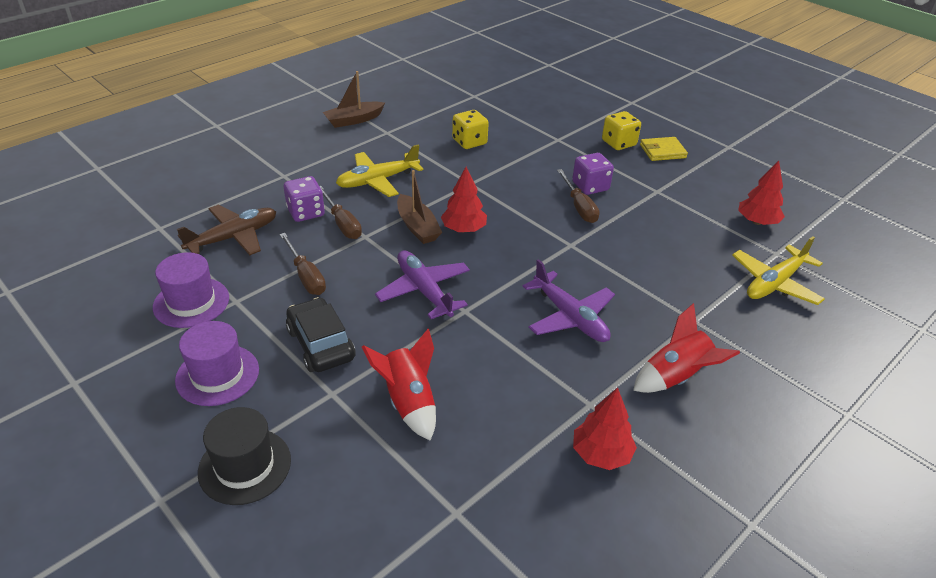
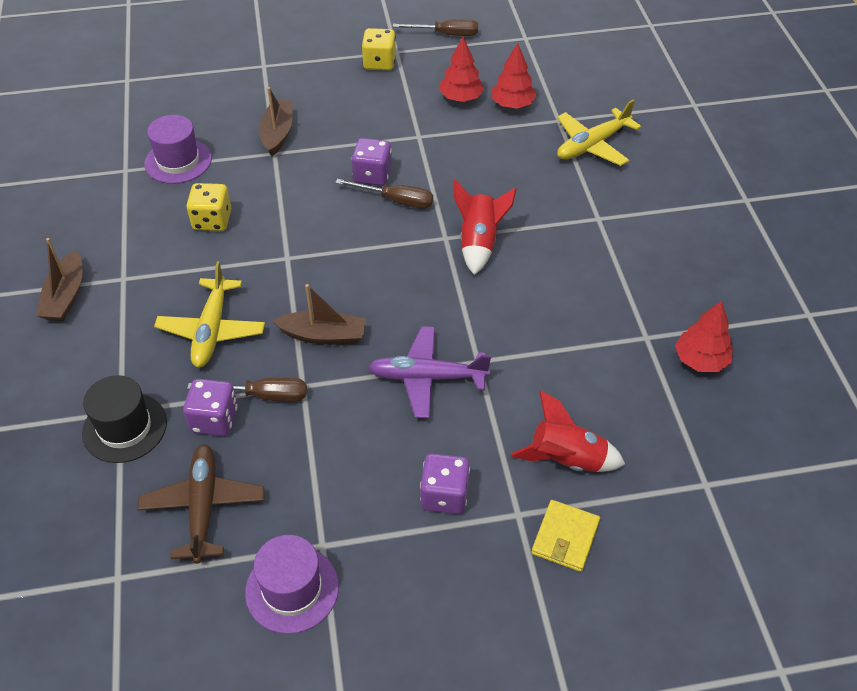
camera: 55 degrees left, 10 degrees up
(217, 375) = (428, 603): purple hat -> purple hat (178, 161)
(245, 466) = (567, 621): black hat -> black hat (124, 427)
(306, 276) = (329, 465): brown screwdriver -> brown screwdriver (446, 34)
(320, 344) = (444, 495): black car -> purple dice
(464, 229) = (358, 301): red tree -> red tree (461, 98)
(570, 317) = (540, 293): purple plane -> none
(577, 133) = (277, 133): none -> brown boat
(618, 143) = (323, 116): yellow dice -> yellow dice (379, 63)
(662, 151) = (364, 96): yellow wallet -> yellow wallet (565, 537)
(676, 377) = (652, 268): red rocket -> red rocket (479, 242)
(774, 283) = (592, 145): yellow plane -> yellow plane turned 60 degrees clockwise

